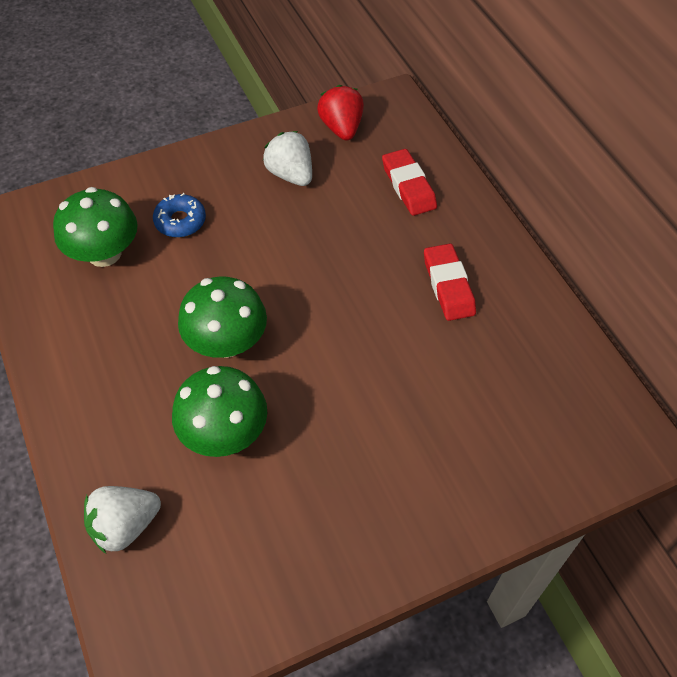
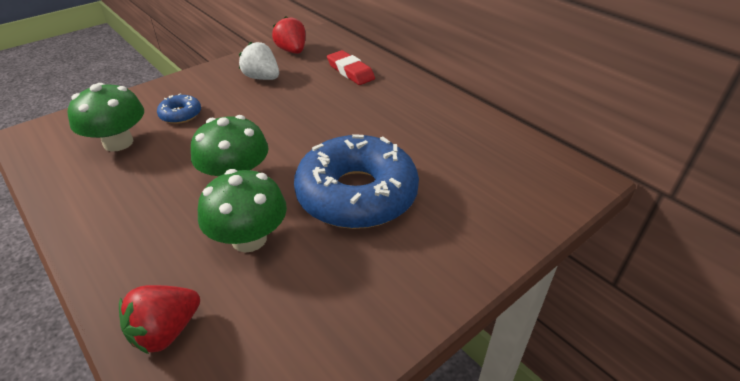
camera: 15 degrees left, 15 degrees down
(125, 526) = (166, 331): white strawberry -> red strawberry
(356, 400) = (356, 194): none -> blue donut
(448, 285) = (400, 116): red eraser -> none

